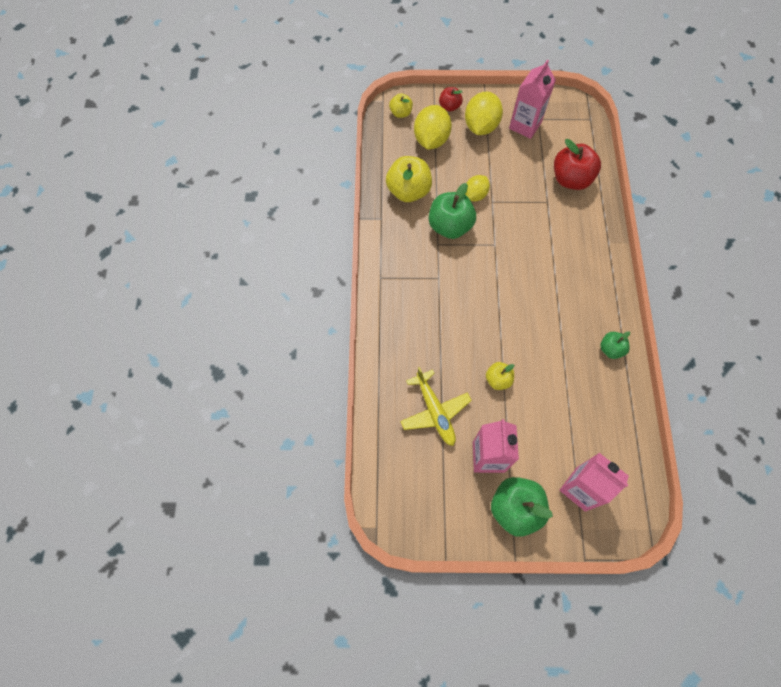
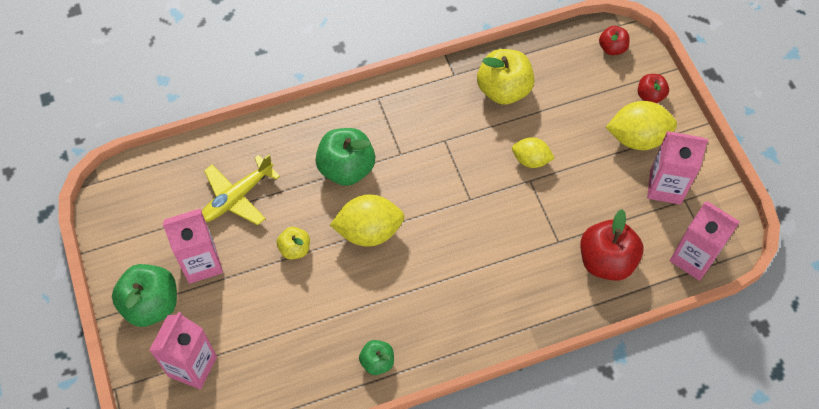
camera: 70 degrees right, 5 degrees down
(401, 113) = (612, 48): yellow apple -> red apple
(431, 140) = (589, 91): yellow lemon -> yellow lemon (369, 231)
(450, 226) = (474, 146): green apple -> green apple (346, 168)
(583, 131) = (693, 258): none -> pink carton

